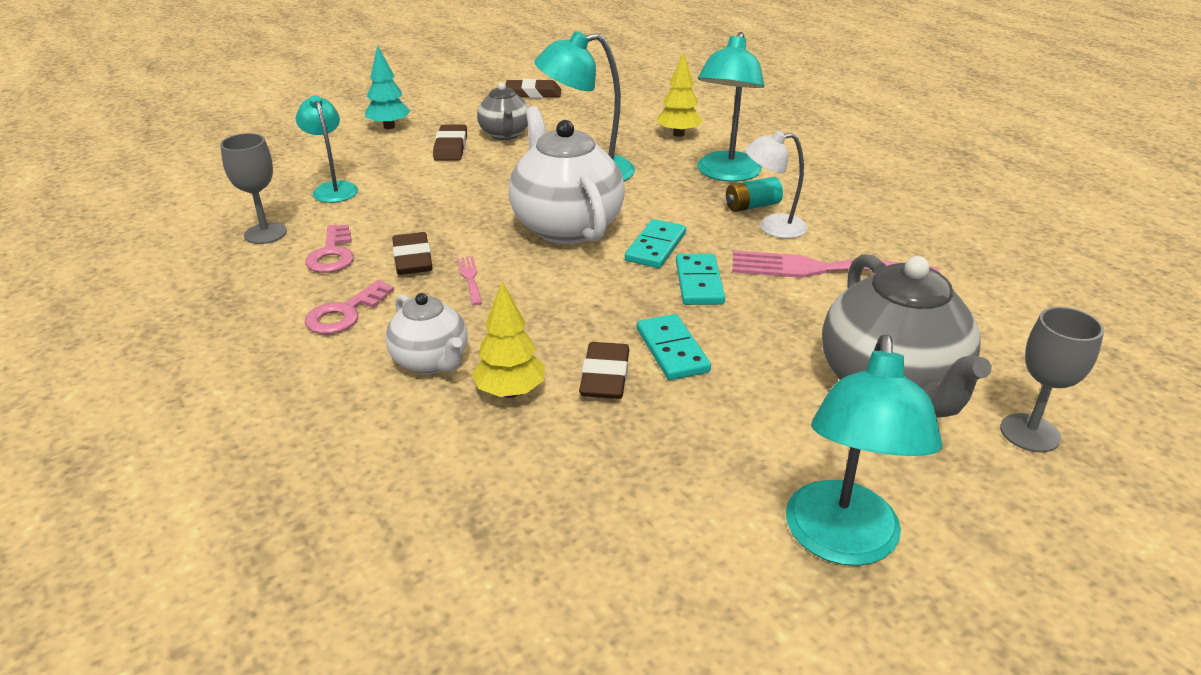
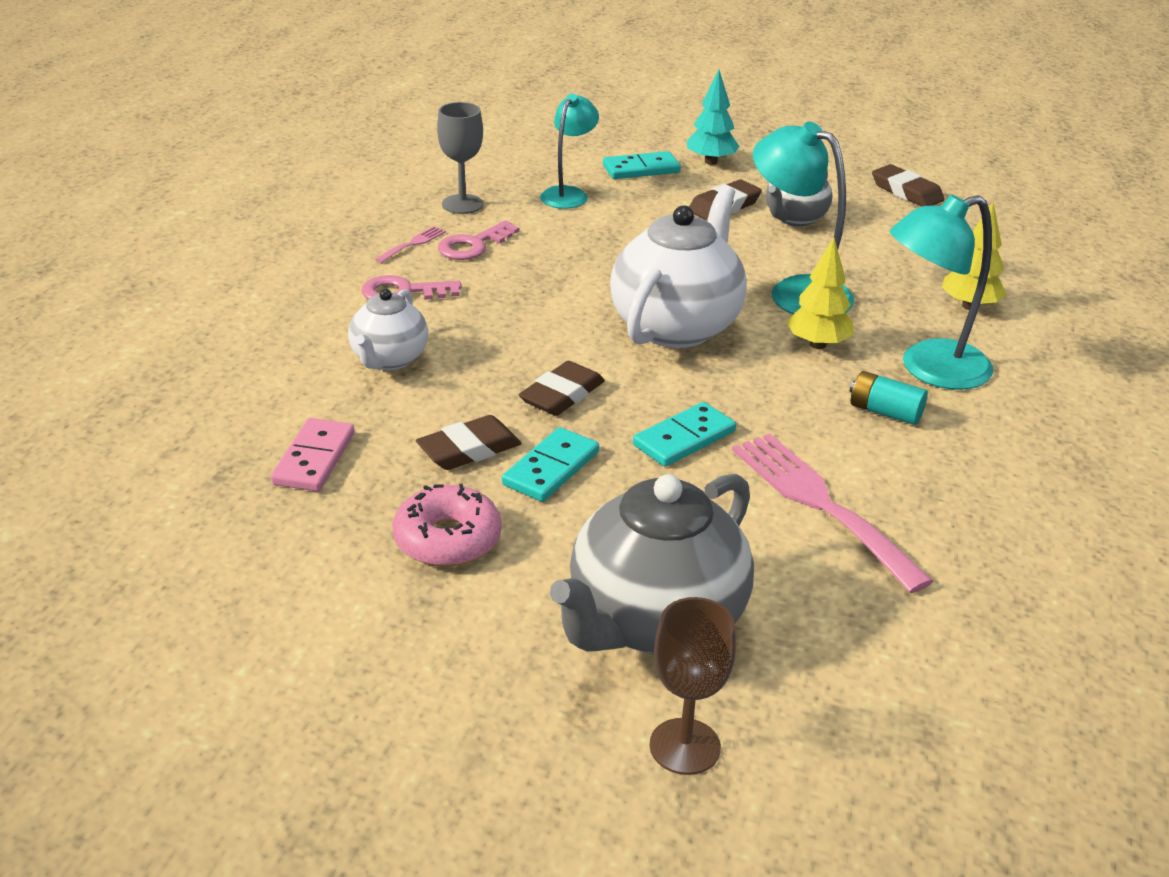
camera: 50 degrees right, 0 degrees up
(412, 259) = (516, 281): brown eraser -> brown eraser (562, 395)
(470, 278) = (525, 320): pink fork -> pink fork (413, 244)
(510, 392) = (393, 413): yellow tree -> yellow tree (817, 344)
(522, 462) = (314, 459): none -> pink domino
(656, 247) = (713, 388): turquoise domino -> turquoise domino (641, 169)
(709, 437) = (447, 539): none -> pink donut
(772, 227) = (860, 441): white lamp -> none
(841, 542) = (382, 666): turquoise lamp -> none
(1029, 433) = (685, 746): grey goblet -> brown goblet

